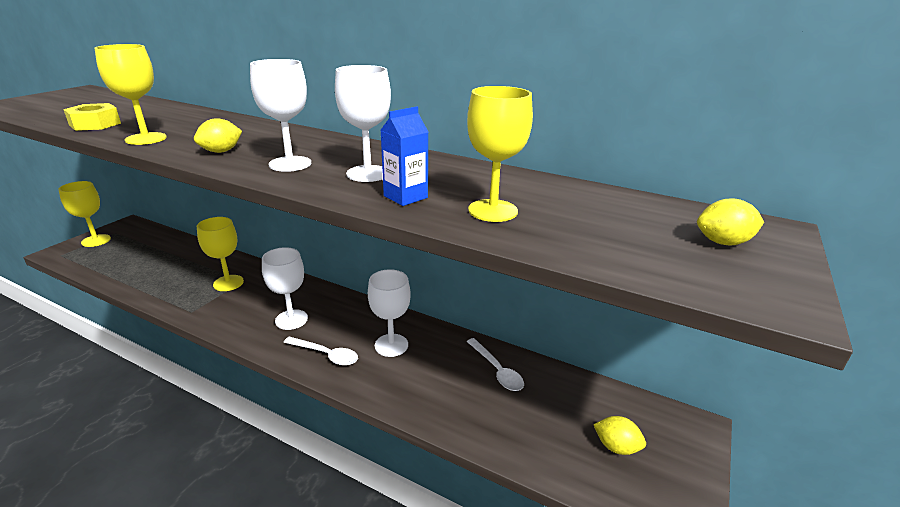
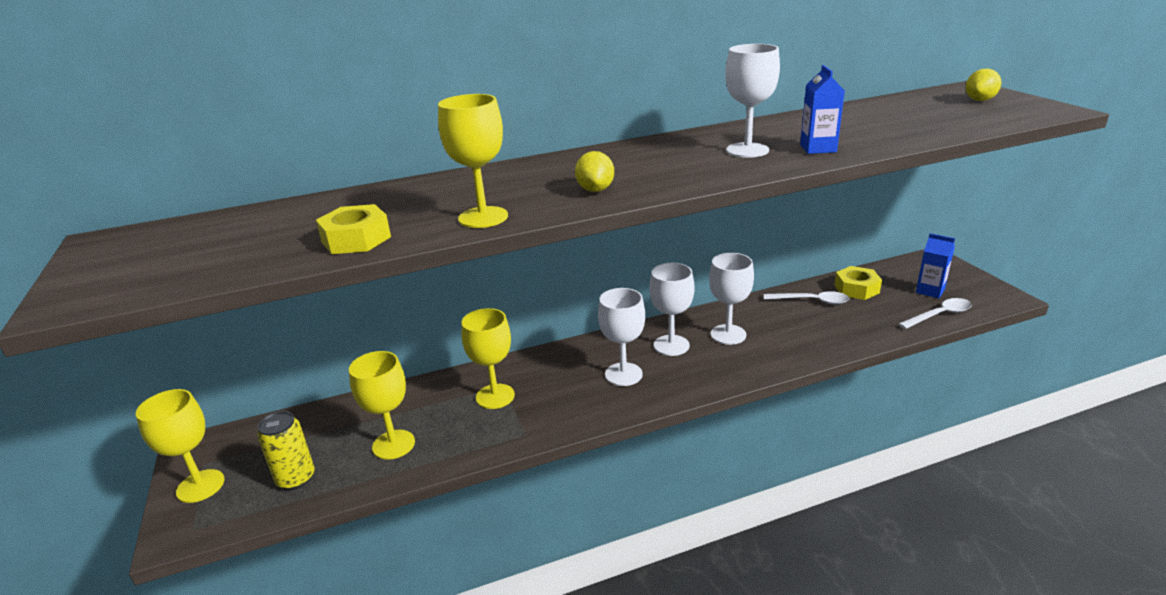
camera: 45 degrees left, 0 degrees up
(112, 261) = (296, 479): none -> yellow can
(290, 164) = (680, 170): white goblet -> white goblet (671, 345)
(326, 355) = (706, 371): white spoon -> white spoon (939, 315)
(493, 211) = (875, 132): yellow goblet -> yellow goblet (393, 444)
(554, 391) = (856, 289): none -> yellow nut
(616, 447) = (930, 291): yellow lemon -> blue carton

